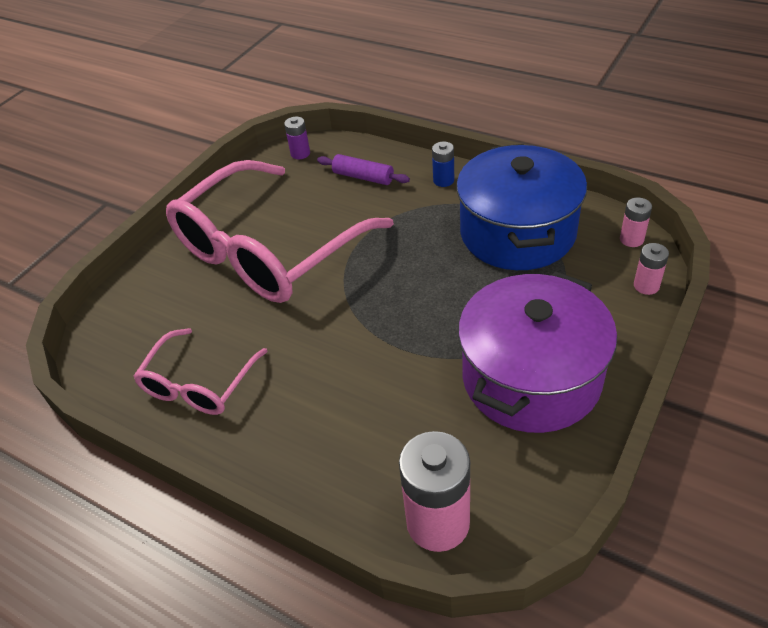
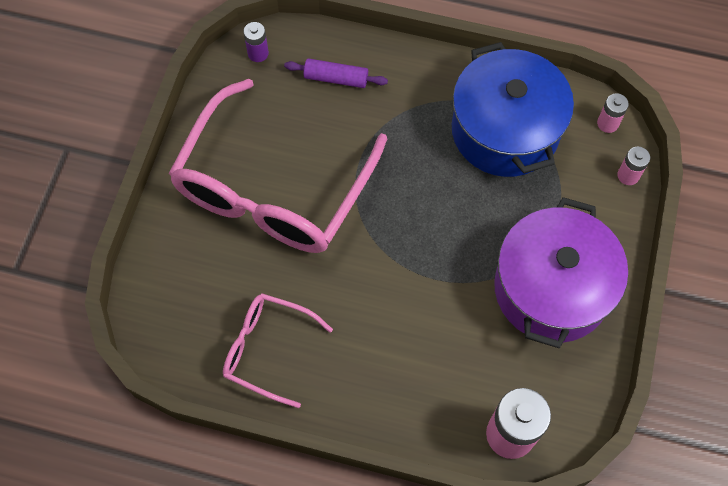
camera: 20 degrees left, 20 degrees up
(199, 384) = (267, 349): pink glasses -> pink glasses turned 105 degrees clockwise
(443, 180) = (418, 72): blue battery -> none

